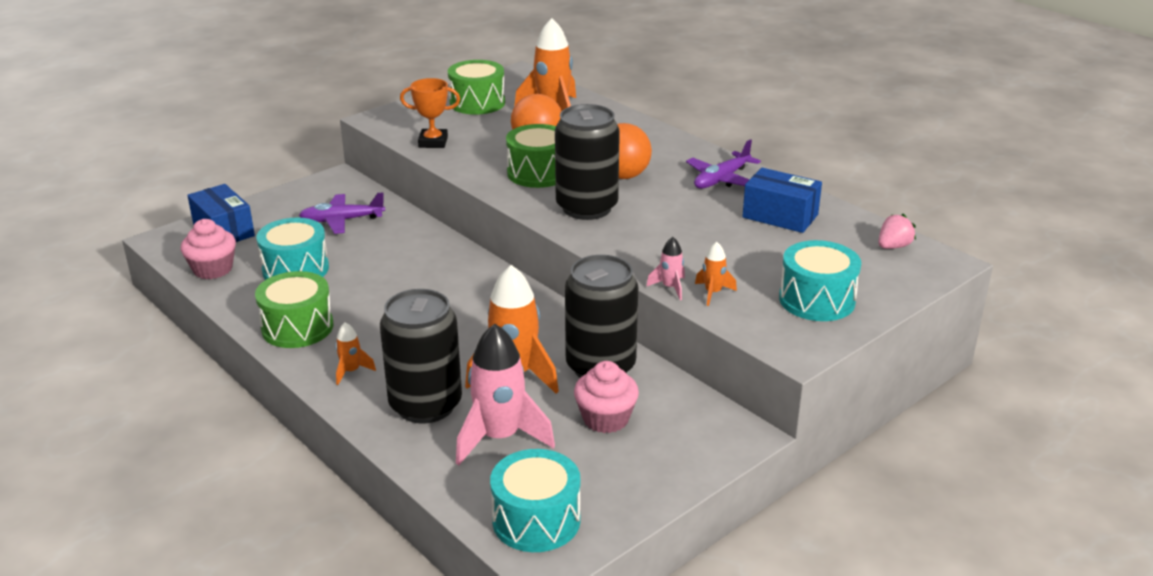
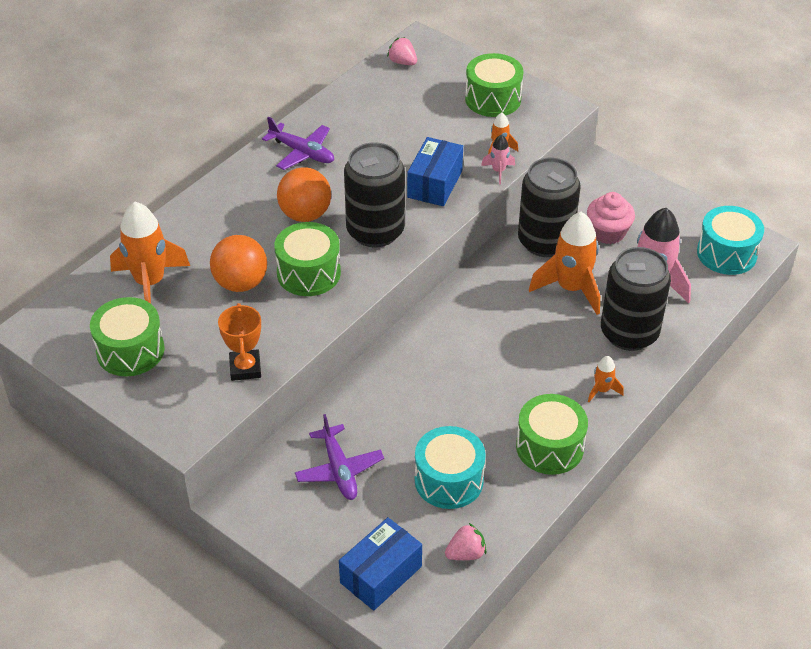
camera: 100 degrees left, 15 degrees up
(213, 269) = (466, 553): pink cupcake -> pink strawberry
(780, 216) = (365, 118): blue box -> blue box (435, 184)
(817, 300) = (493, 99): turquoise drum -> green drum

